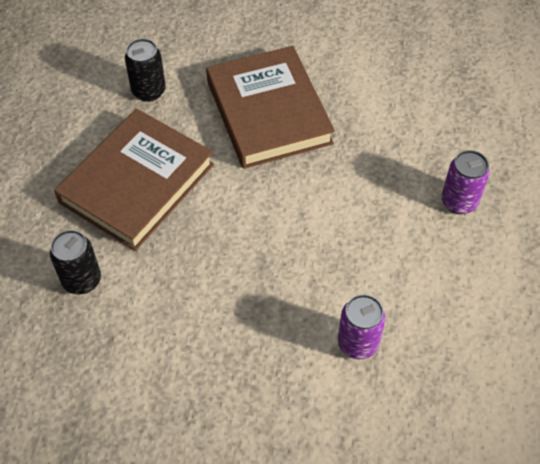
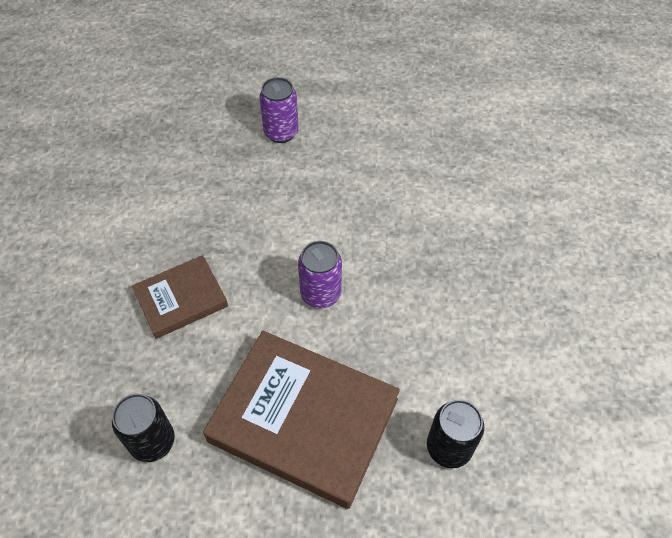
camera: 100 degrees left, 0 degrees up
(268, 112) = (181, 299): brown book -> brown book, size x0.55
(357, 343) = (446, 192): purple can -> purple can (320, 294)

